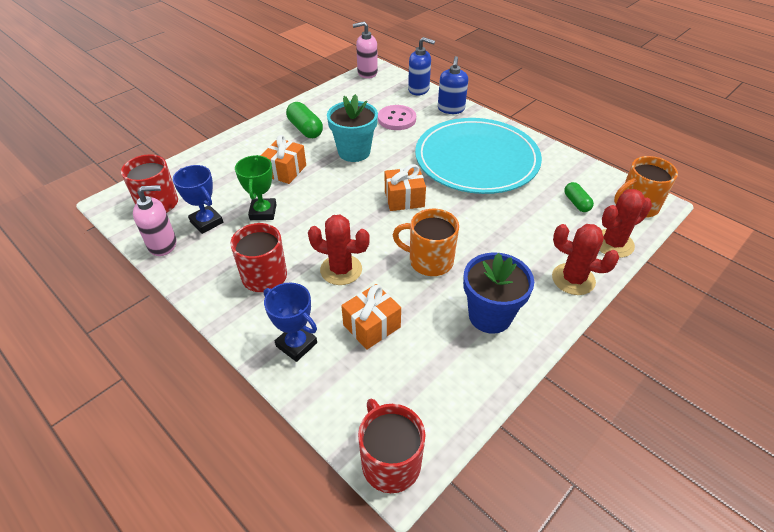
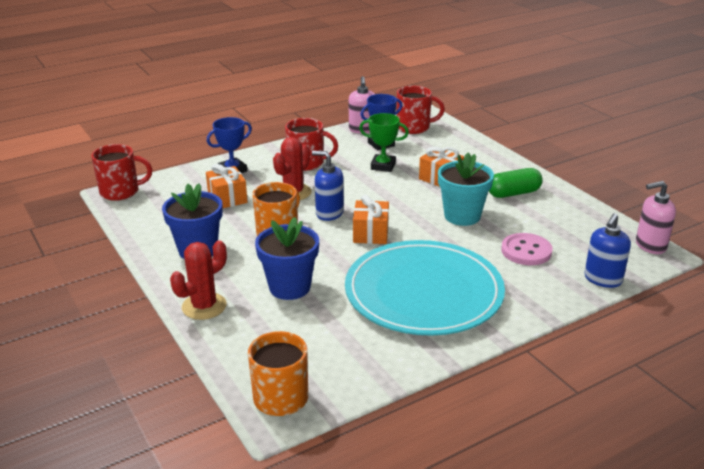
camera: 105 degrees right, 15 degrees down
(367, 73) = (650, 245): pink soap dispenser -> pink soap dispenser turned 105 degrees counterclockwise
(451, 109) = (546, 296): blue soap dispenser -> blue soap dispenser (329, 213)
(512, 231) = (289, 287): none -> blue flower pot
(576, 203) = (311, 346): green capsule -> none
(613, 243) = (232, 351): red cactus -> none

